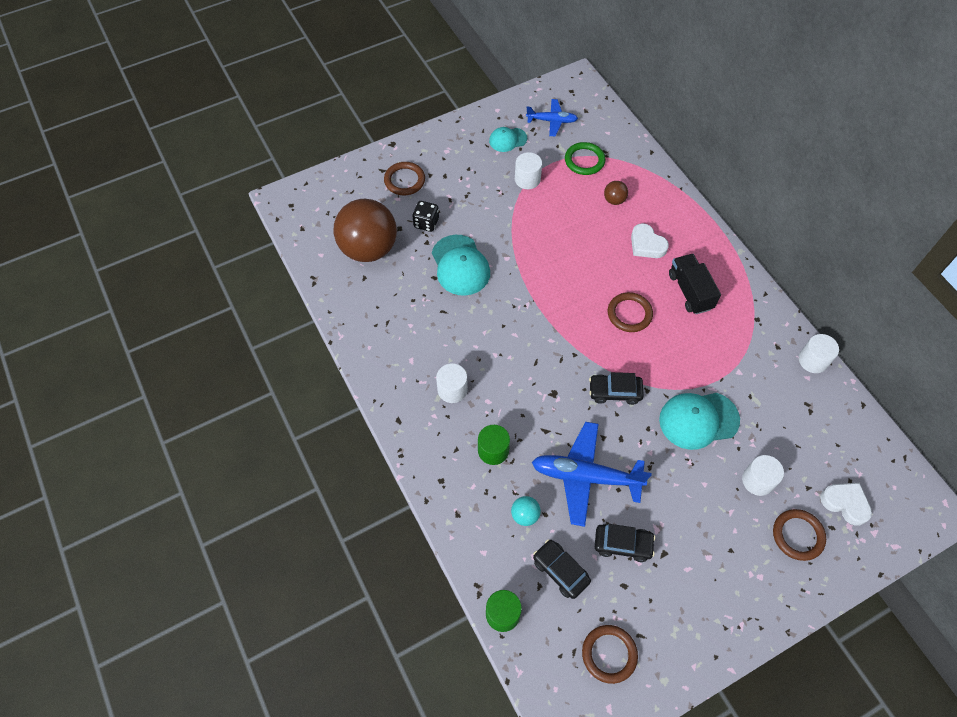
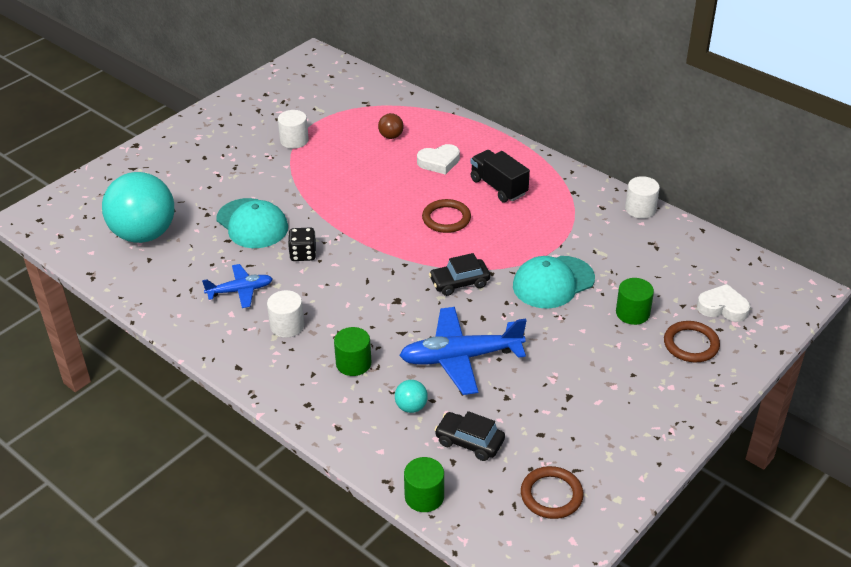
camera: 20 degrees left, 20 degrees down
(369, 248) = (144, 234): brown ball -> turquoise ball
(404, 180) = (161, 170): brown ring -> none
(426, 223) = (200, 199): black dice -> black dice (303, 254)
(507, 140) = (260, 115): turquoise cap -> none
(552, 121) = (300, 91): blue plane -> blue plane (240, 291)
(584, 160) = (347, 113): green ring -> none
(623, 544) = (524, 401): black car -> none
(646, 244) = (439, 162): white heart -> white heart turned 45 degrees counterclockwise
(757, 480) = (632, 313): white cylinder -> green cylinder

